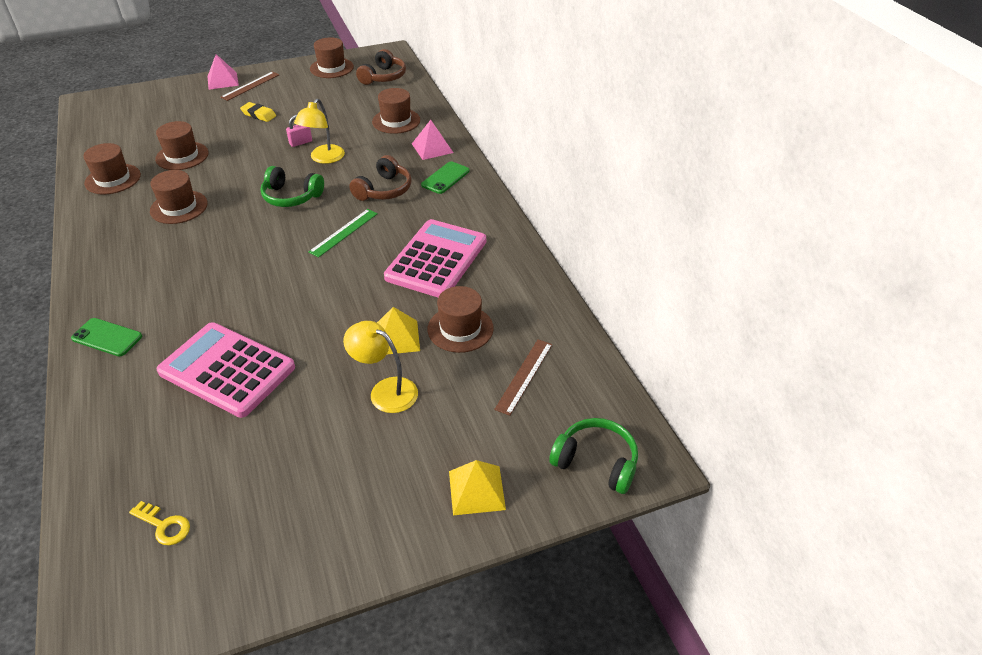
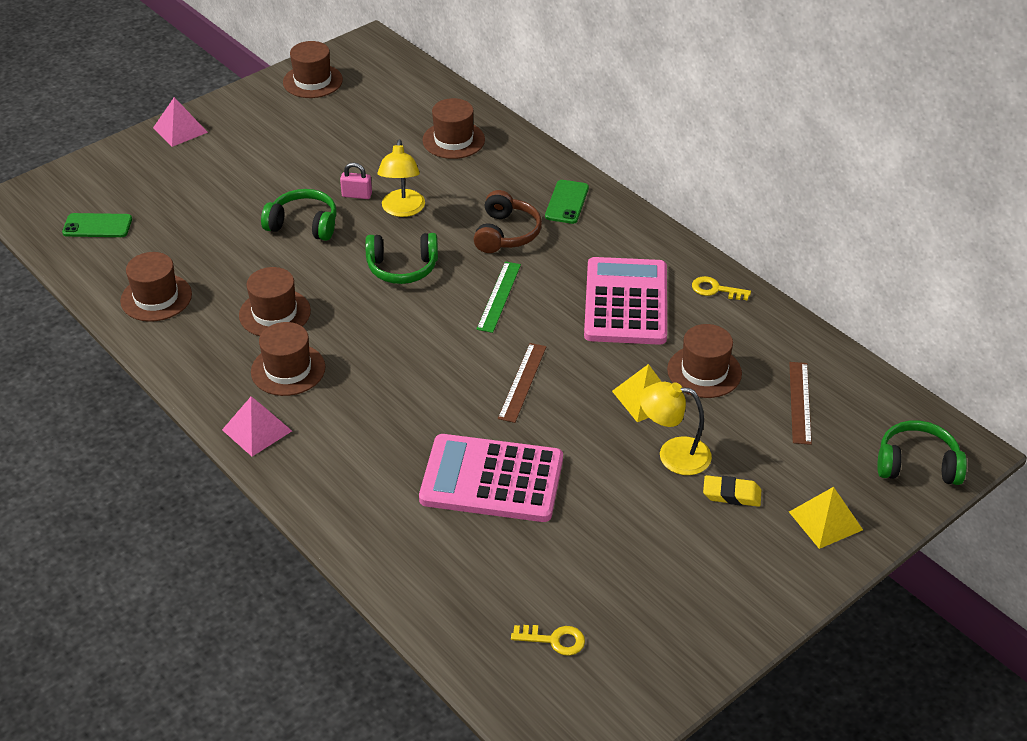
camera: 20 degrees left, 0 degrees up
(107, 337) = (327, 483): green phone -> green phone (97, 226)
(182, 156) = (219, 247): brown hat -> brown hat (288, 369)
(249, 154) = (303, 224): none -> green headphones
(250, 86) = (225, 130): brown ruler -> brown ruler (522, 382)
(259, 115) = (271, 169): yellow eraser -> yellow eraser (731, 494)
(300, 142) = (357, 195): pink padlock -> pink padlock turned 60 degrees clockwise
(383, 77) = (391, 81): brown headphones -> none
(432, 148) = (524, 167): pink pyramid -> pink pyramid (257, 430)
(515, 267) = (716, 290): none -> yellow key

